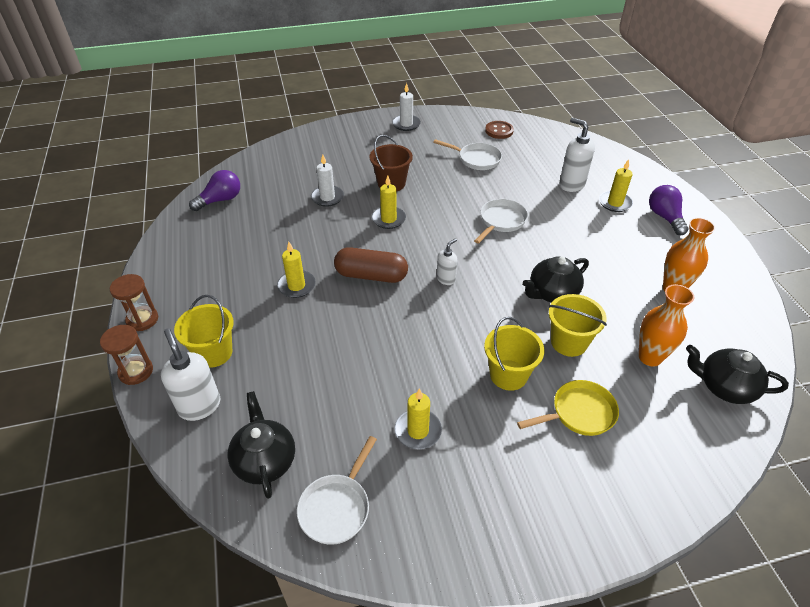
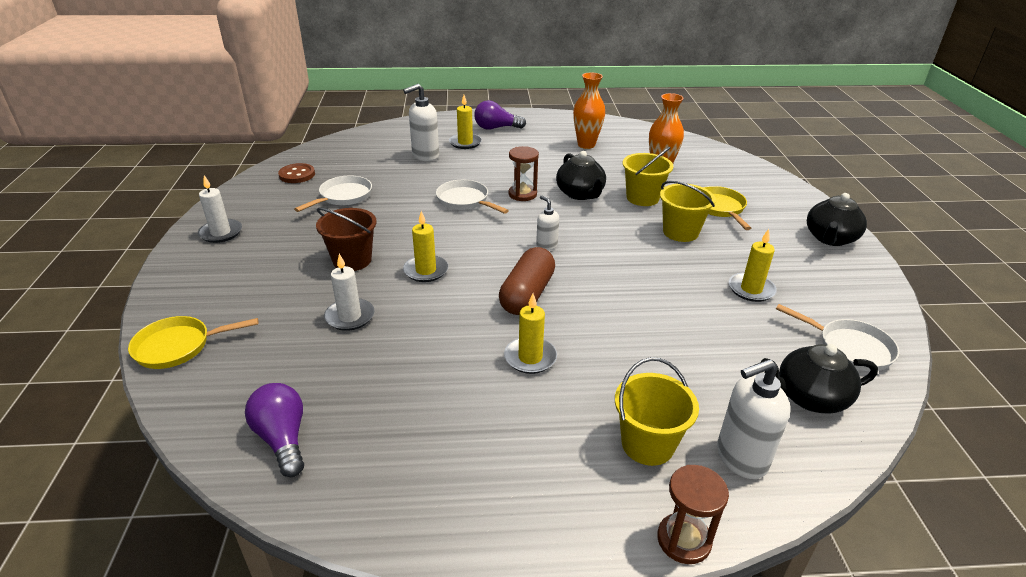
camera: 80 degrees left, 10 degrees down
(142, 319) = (570, 540): brown hourglass -> brown hourglass (522, 194)
(290, 146) = (178, 346): none -> yellow pan
(724, 387) = (689, 151): black teapot -> black teapot (830, 238)

